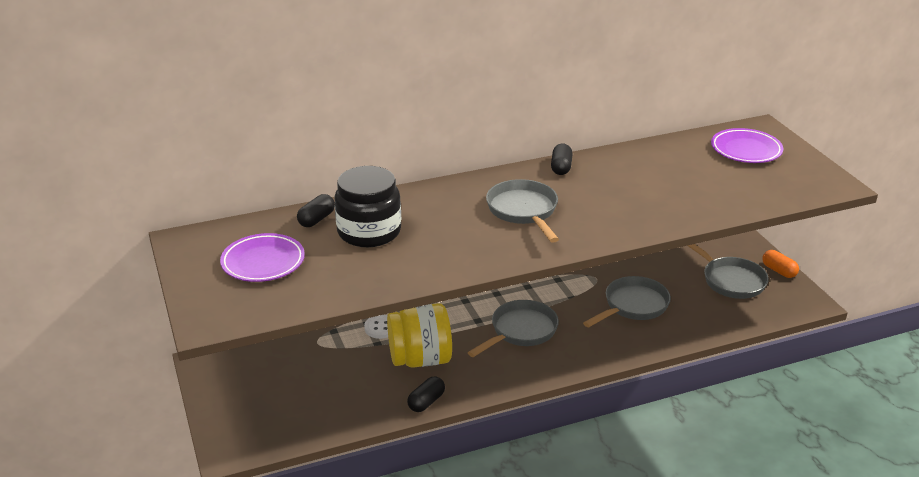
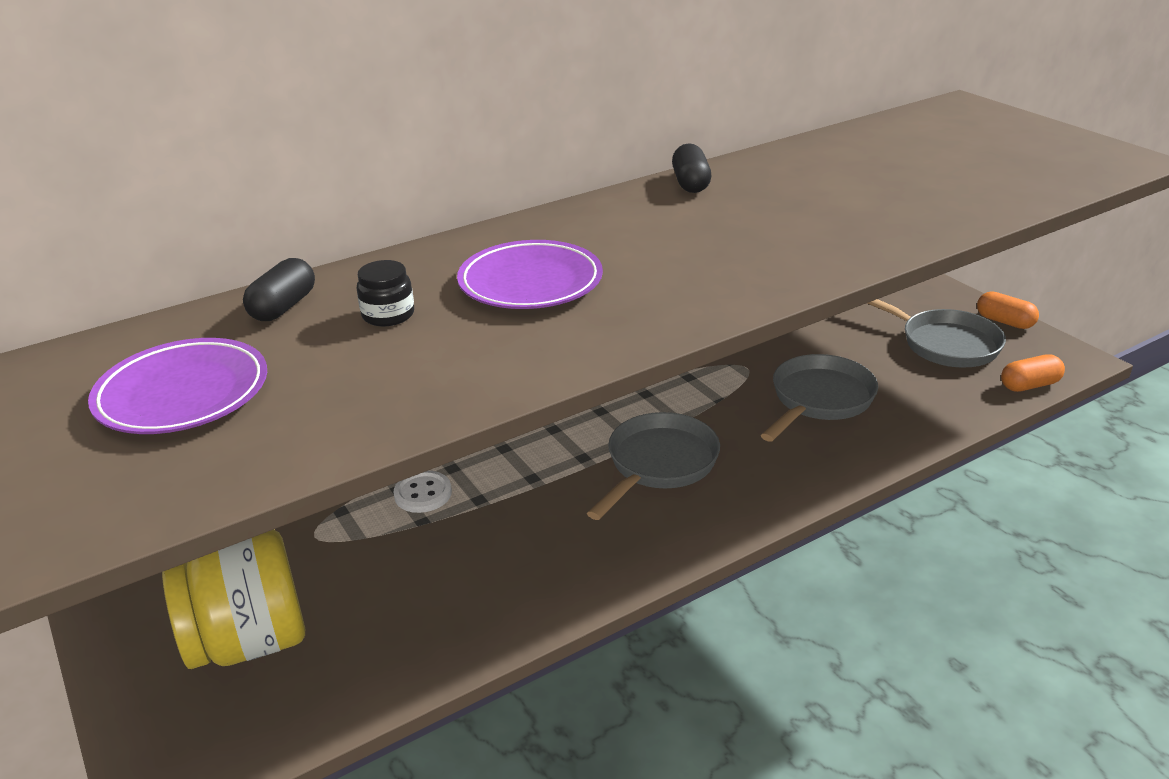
camera: 10 degrees left, 0 degrees up
(369, 232) = (388, 315): black jar -> black jar, size x0.43
(420, 359) = (503, 537): yellow jar -> yellow jar (249, 641)
(426, 402) = (534, 614): black capsule -> none
(524, 211) = (658, 250): grey pan -> none
(746, 150) = (960, 132): purple plate -> purple plate (530, 283)
(771, 316) = (1029, 385): none -> orange capsule

